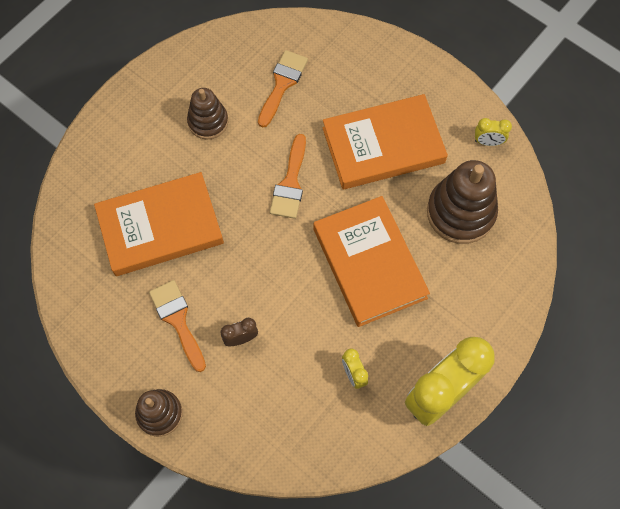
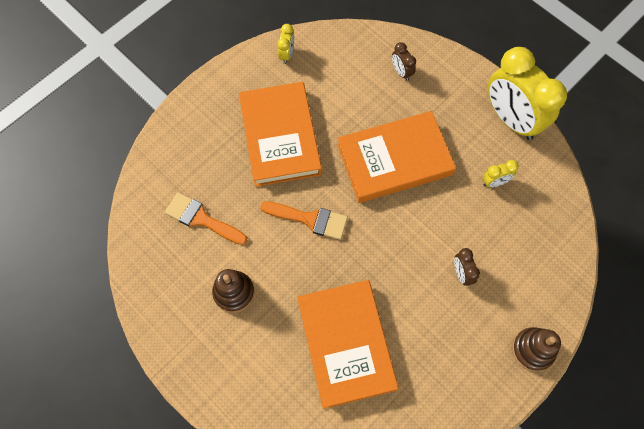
camera: 85 degrees left, 0 degrees up
(178, 320) = (443, 330): orange brush -> none
(460, 212) = (351, 84): brown stacking toy -> none
(485, 265) = (401, 72): none -> brown clock

